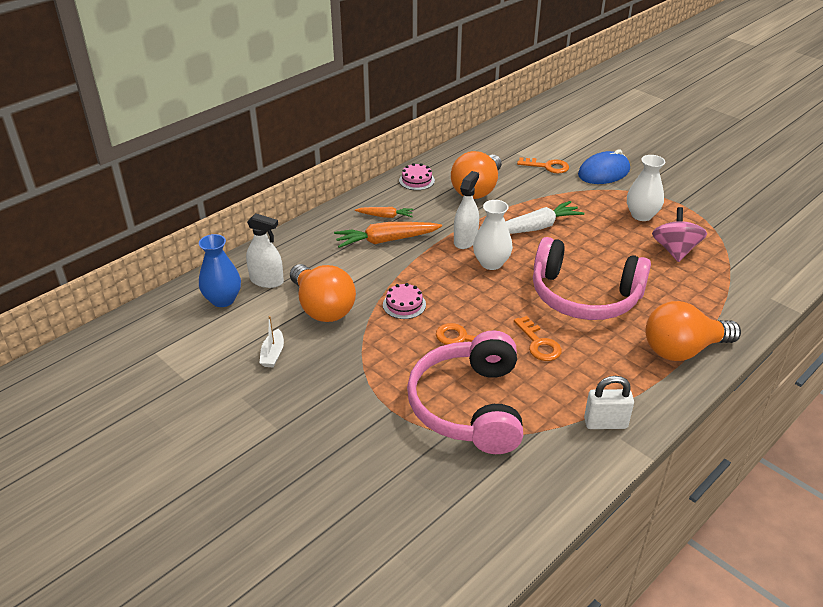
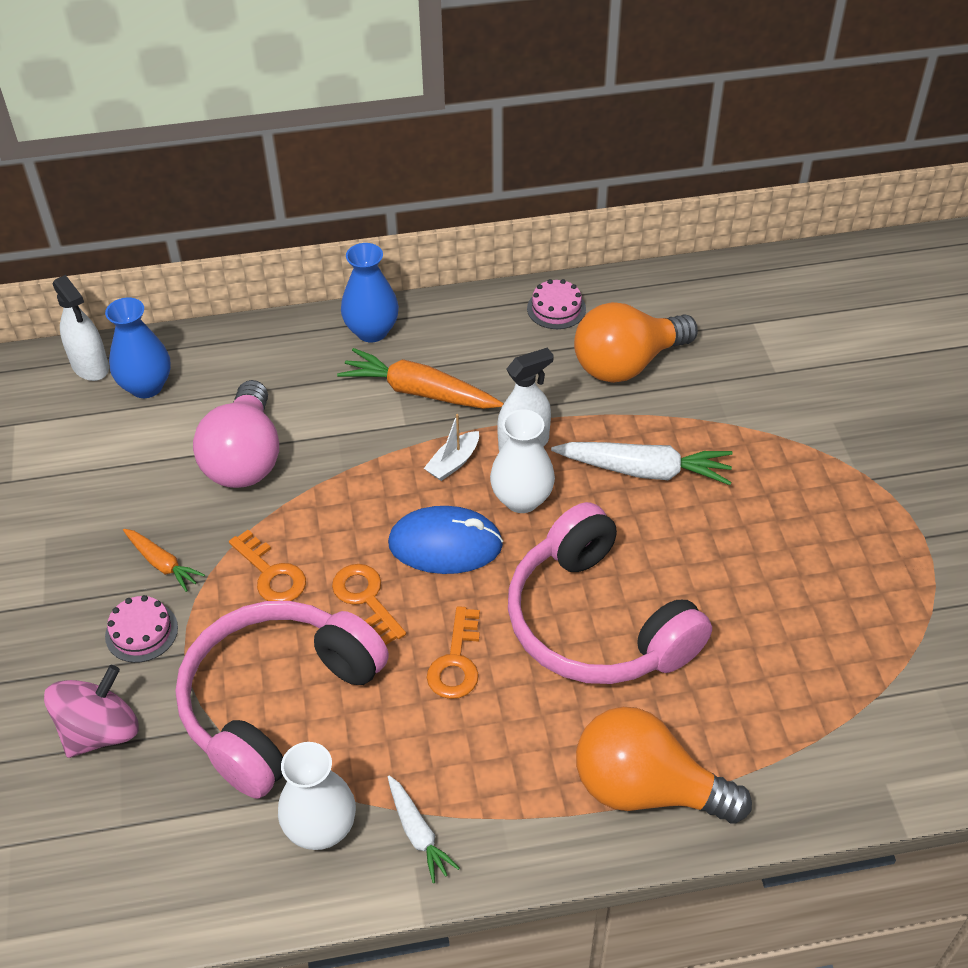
camera: 35 degrees right, 10 degrees up
(267, 281) = (219, 383): white spray bottle -> white spray bottle (90, 366)
(273, 354) = (130, 496): white boat -> white boat (453, 462)
(322, 308) = (245, 458): orange light bulb -> pink light bulb
(330, 225) = (372, 331): none -> blue vase
(385, 216) = (456, 350): orange carrot -> orange carrot (162, 564)
(404, 304) = (345, 506): pink cake -> pink cake (141, 632)
(547, 166) = (776, 370): orange key -> orange key (271, 574)
(603, 172) = (857, 421): blue mouse -> blue mouse (445, 544)
(605, 423) = (418, 833): white padlock -> white carrot
(641, 215) = (834, 529): white vase -> white vase (321, 828)
(675, 250) = (820, 618): pink spinning top -> pink spinning top (100, 731)

